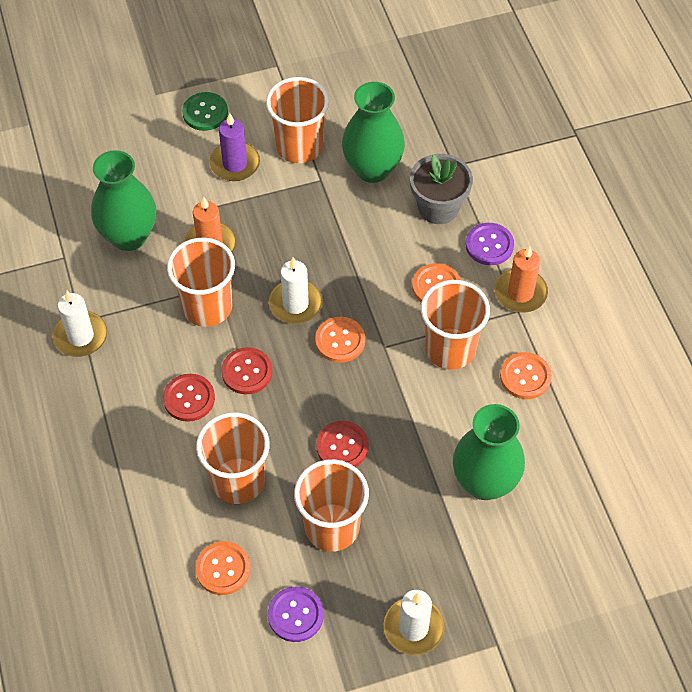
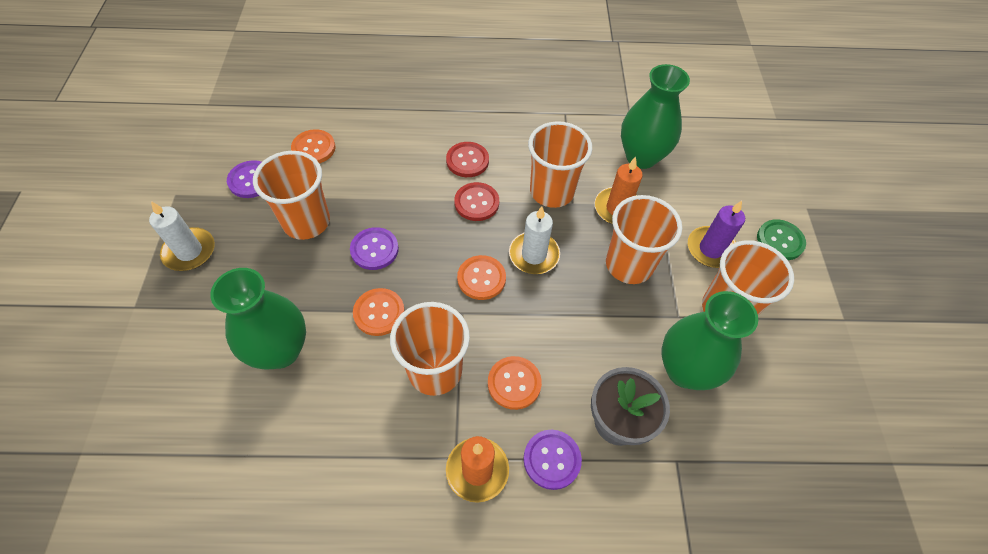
camera: 105 degrees right, 0 degrees up
(80, 336) = (550, 110): white candle -> none
(238, 481) = (380, 173): orange cup -> orange cup (629, 265)
(342, 446) = (374, 249): red button -> purple button
(525, 377) = (372, 433): orange button -> orange button (379, 313)

